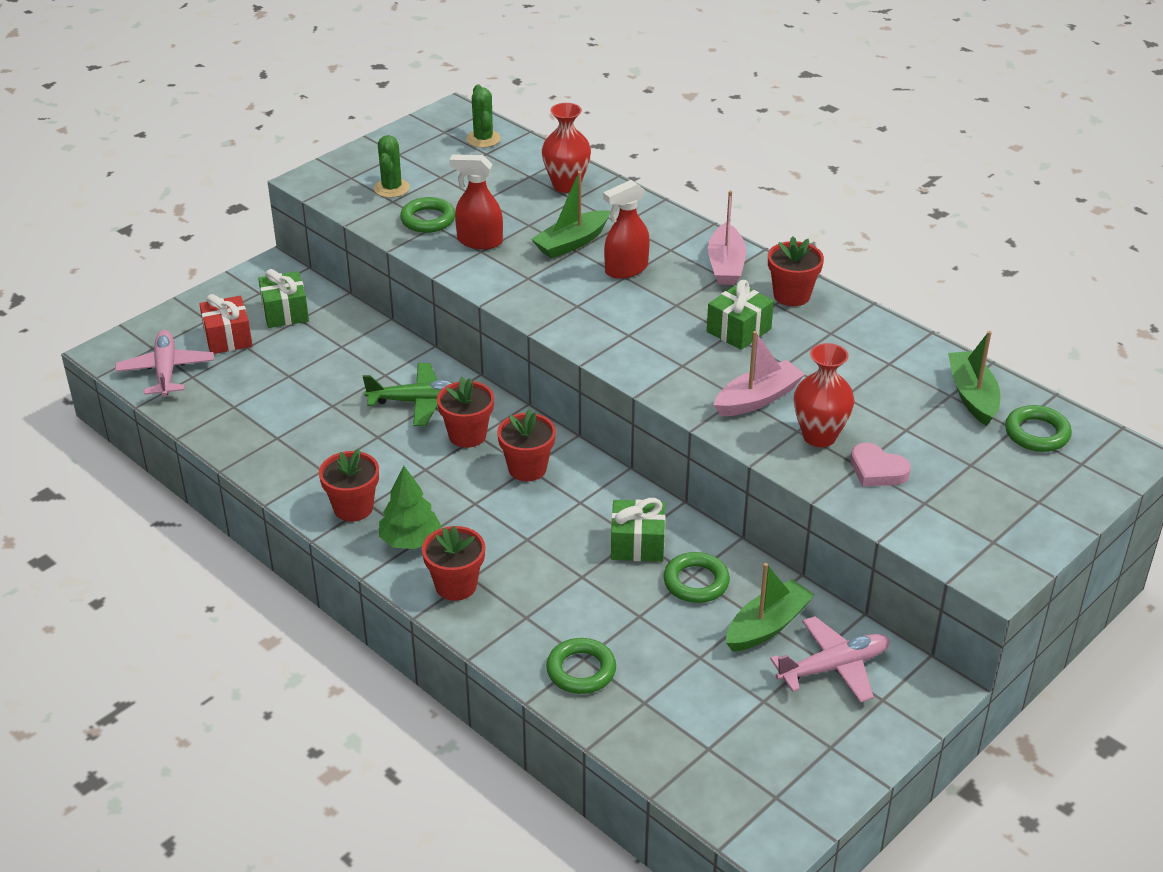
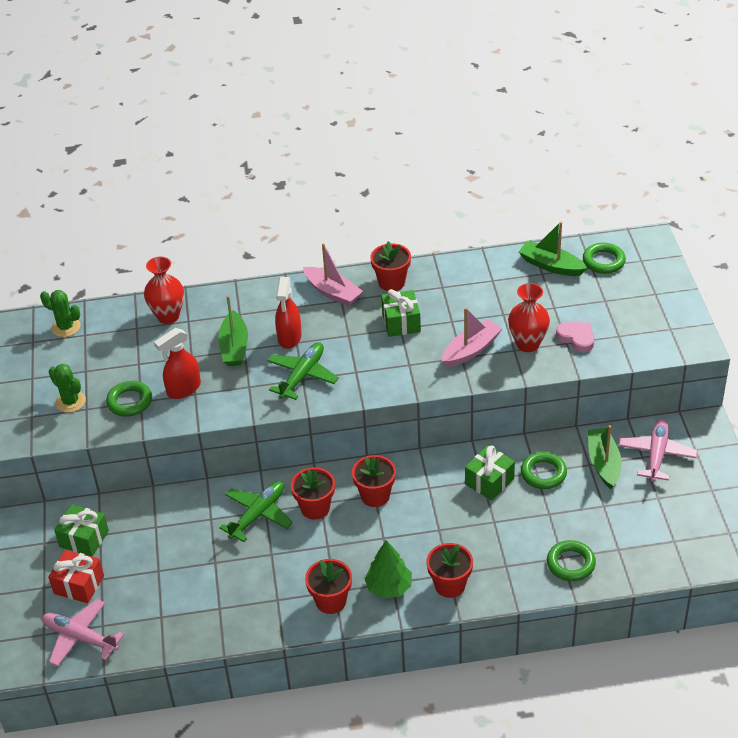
camera: 50 degrees left, 5 degrees up
(581, 303) = (302, 375): none -> green plane
(758, 399) = (471, 350): pink boat -> pink boat turned 45 degrees clockwise
(877, 470) = (576, 338): pink heart -> pink heart turned 120 degrees counterclockwise

